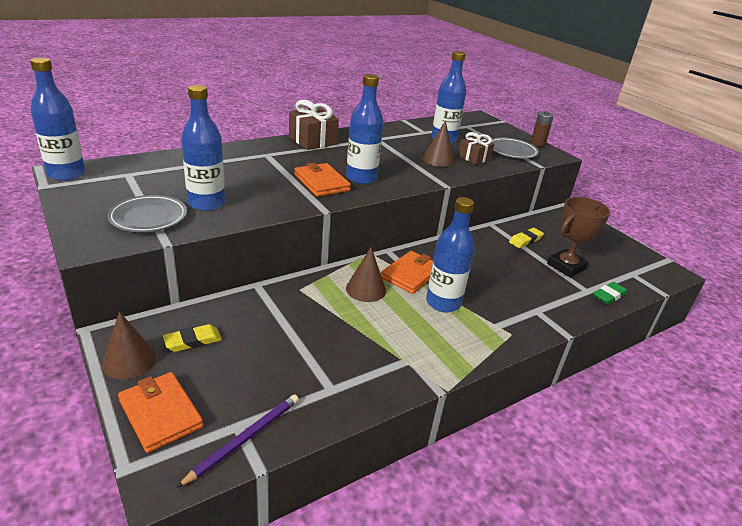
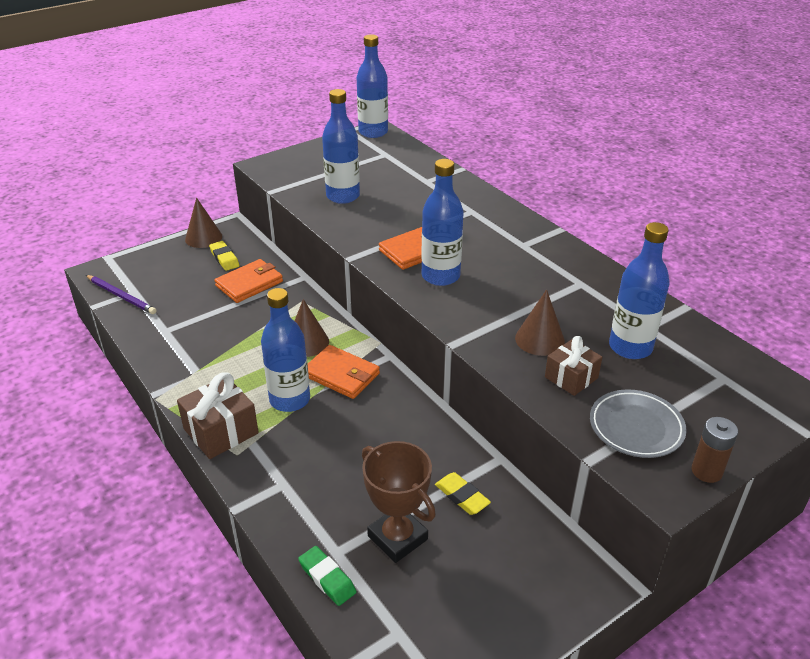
camera: 90 degrees right, 5 degrees up
(148, 217) = (310, 177): grey plate -> none
(160, 413) = (150, 260): orange wallet -> orange wallet (249, 284)
(312, 141) = (534, 235): brown gift -> brown gift (221, 431)

